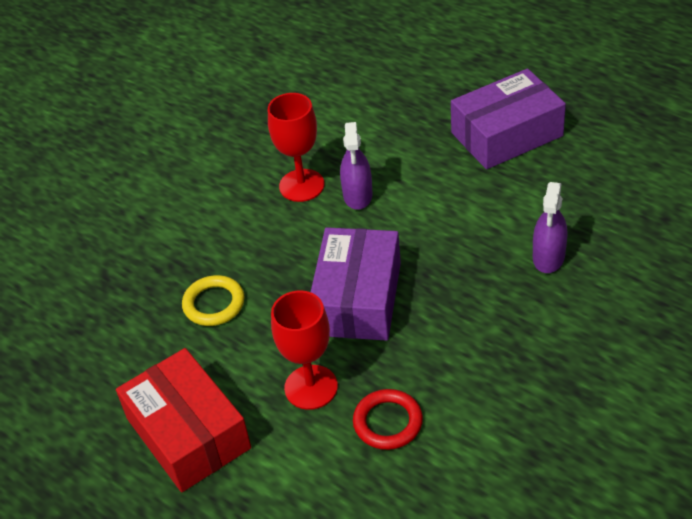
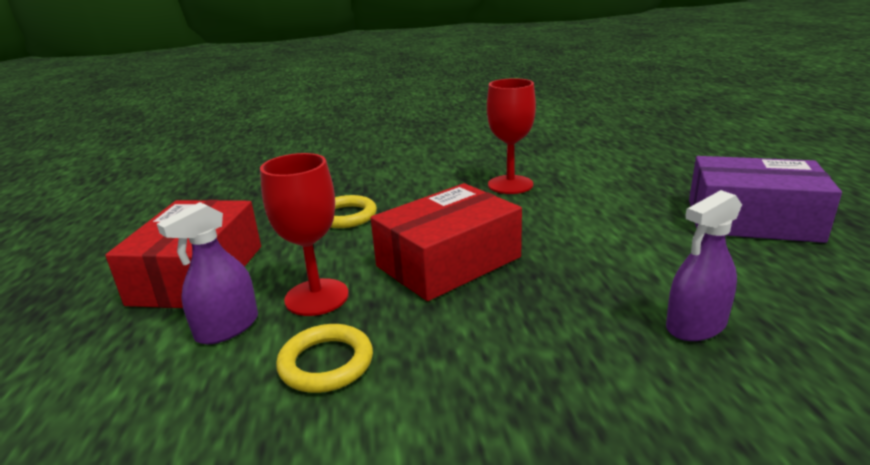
camera: 40 degrees right, 20 degrees down
(357, 195) = (546, 205): purple spray bottle -> purple spray bottle (227, 328)
(358, 298) = (448, 262): purple box -> red box
(388, 422) = (326, 363): red ring -> yellow ring

